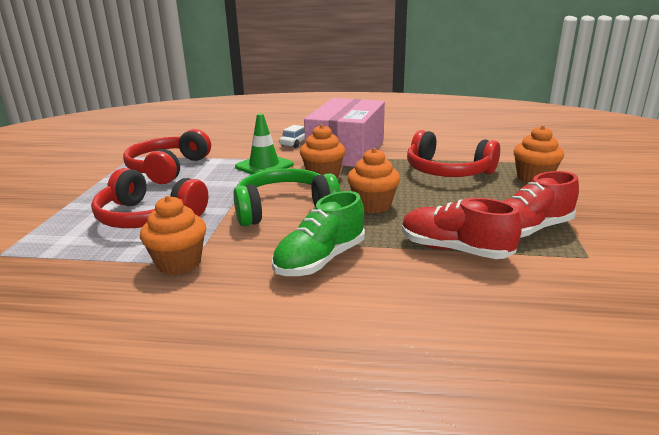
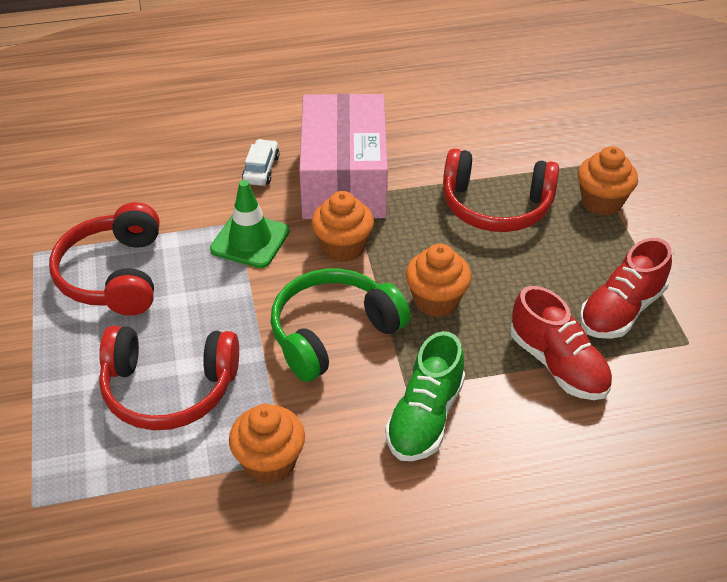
camera: 20 degrees left, 20 degrees up
(455, 250) = (558, 364): red shoe -> red shoe turned 135 degrees counterclockwise

